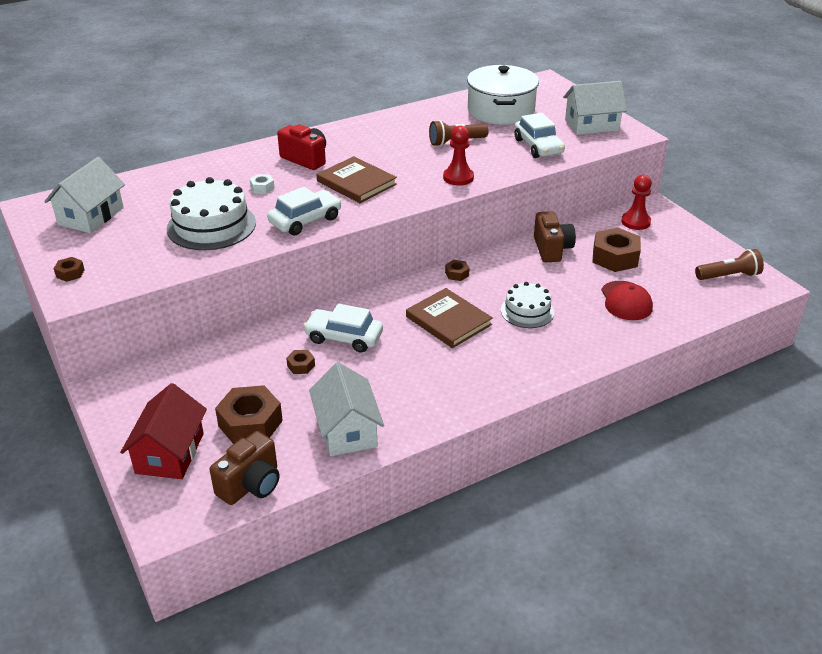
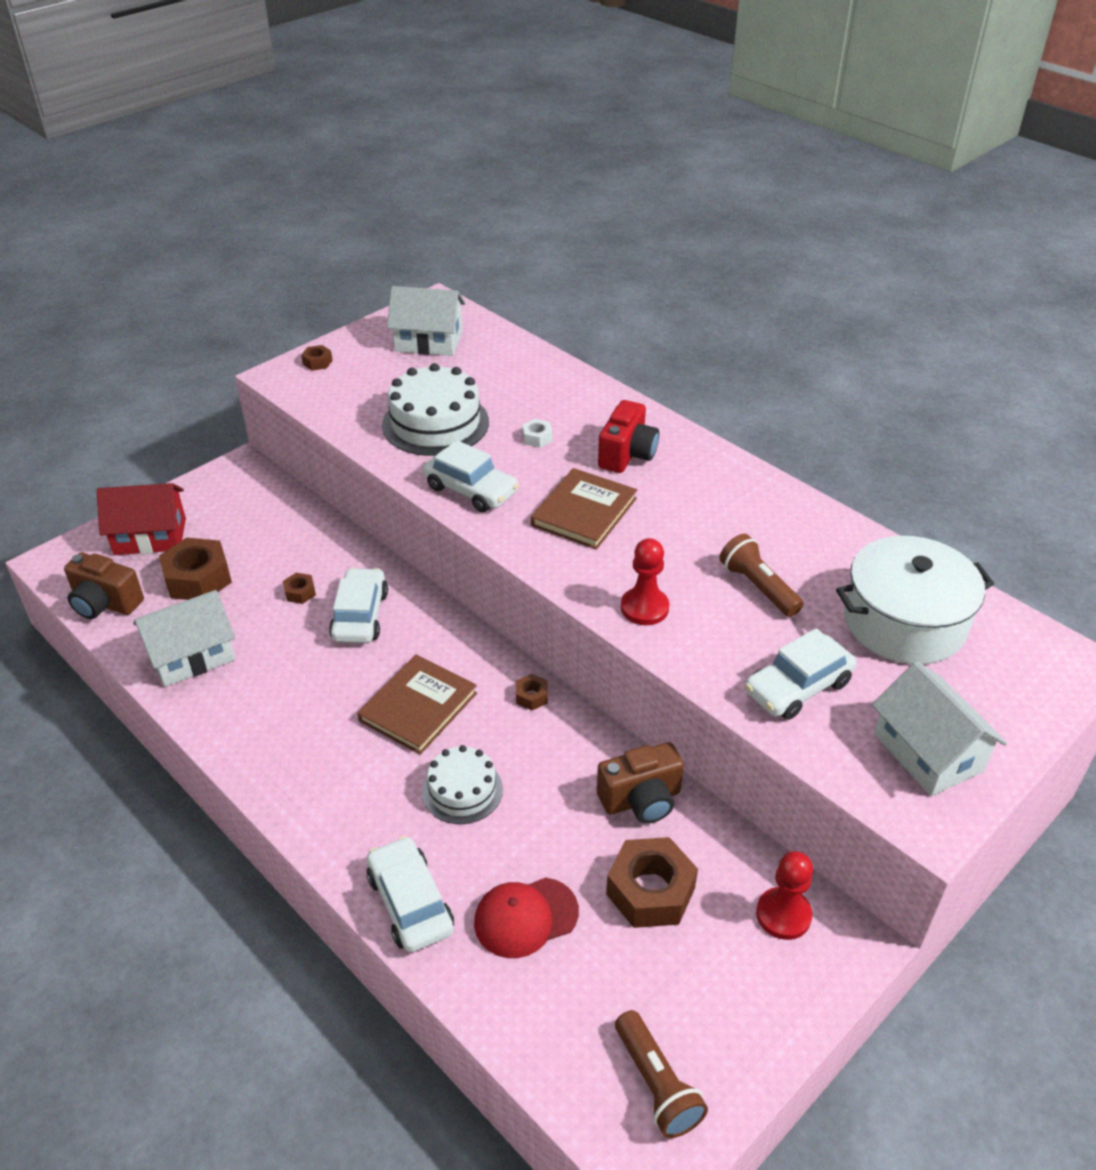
camera: 75 degrees right, 5 degrees up
(609, 342) = (410, 903): none -> white car

